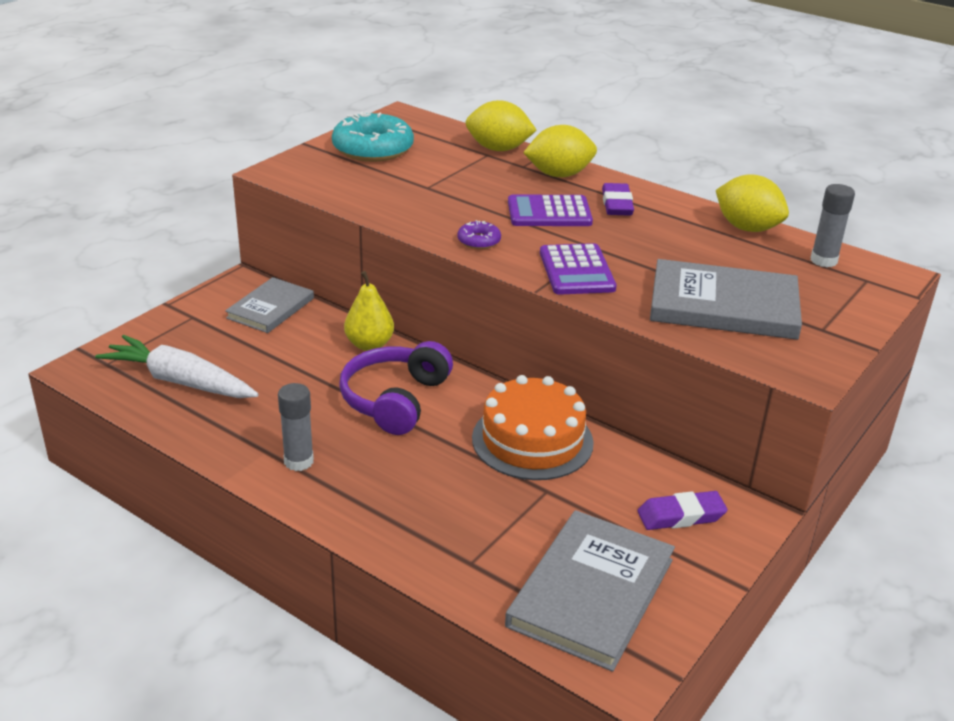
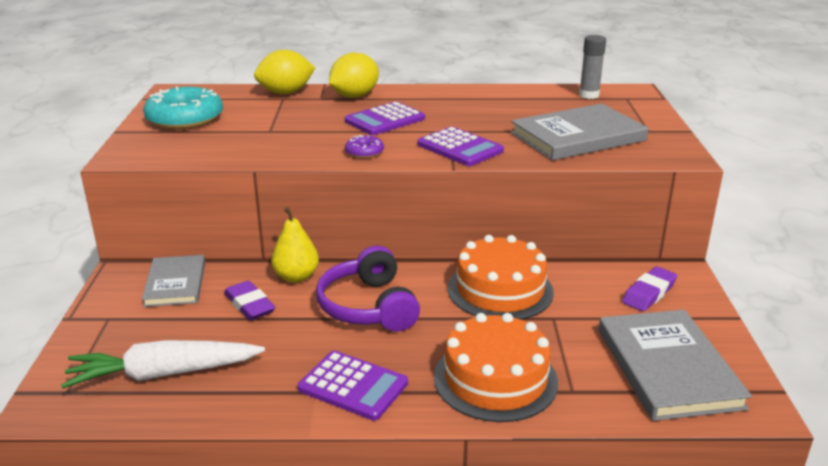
camera: 35 degrees left, 5 degrees down
(298, 461) = (353, 386): grey glue stick -> purple calculator
(418, 517) = (495, 379): none -> orange cake
(617, 204) = (421, 102): purple eraser -> purple eraser (249, 305)
(747, 228) = (520, 91): yellow lemon -> none

